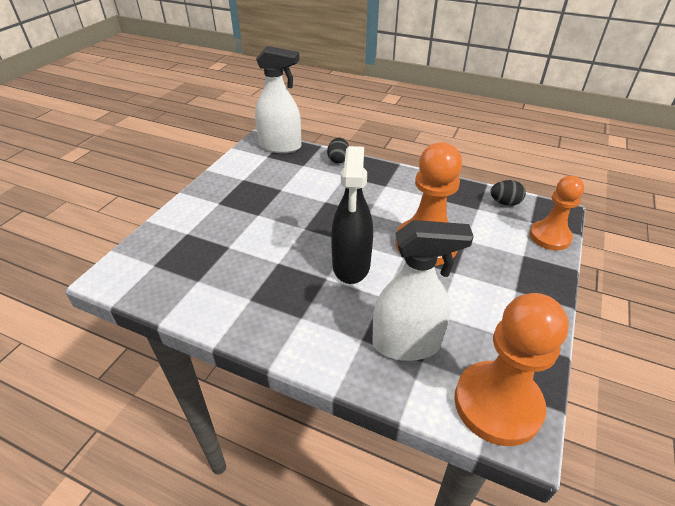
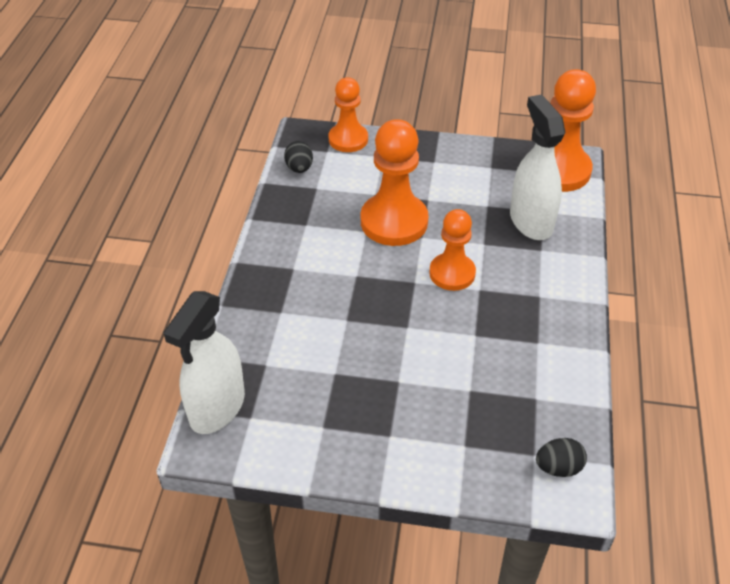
camera: 105 degrees left, 5 degrees up
(280, 146) = (217, 408): white spray bottle -> white spray bottle turned 150 degrees counterclockwise
(338, 160) = (242, 327): black egg -> black egg (558, 467)
(351, 265) = (452, 273): black spray bottle -> orange pawn

